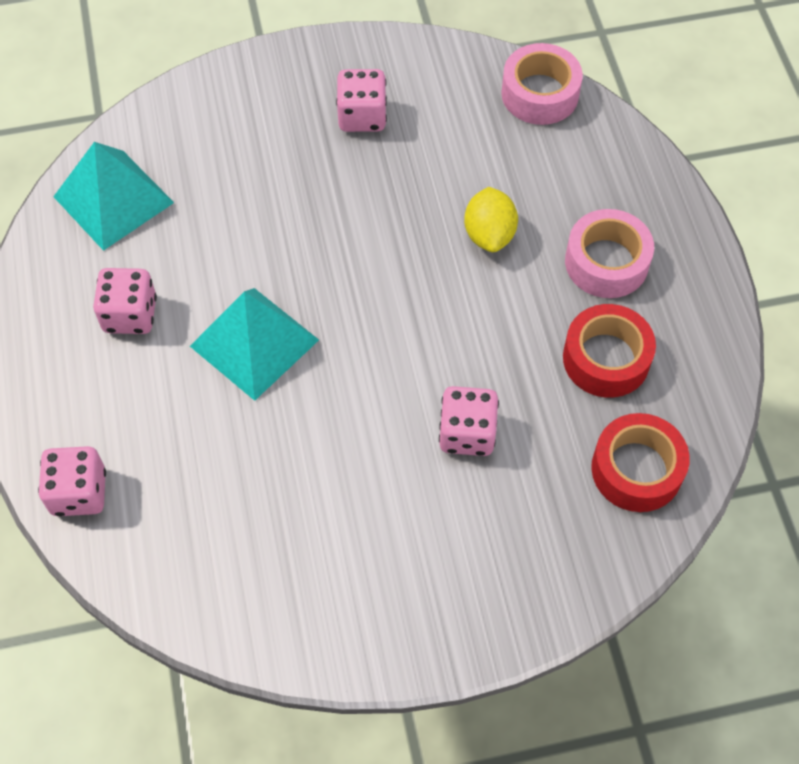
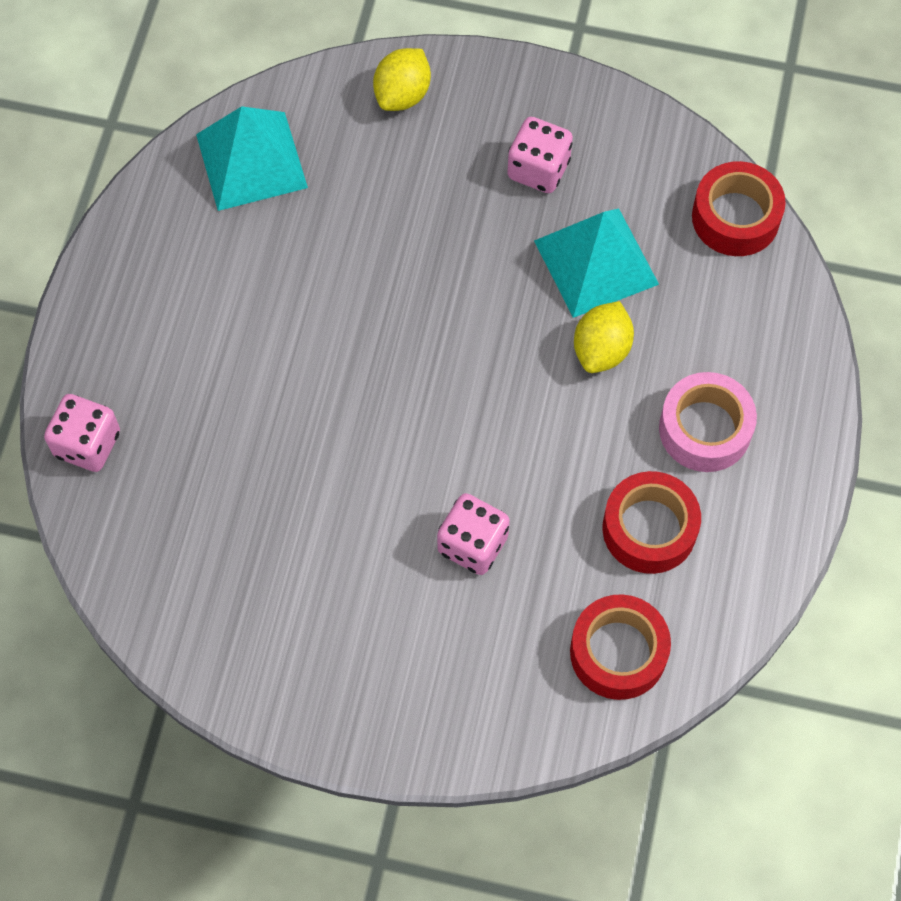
camera: 25 degrees right, 5 degrees up
(130, 315) = (213, 288): pink dice -> none
(218, 101) = (402, 94): none -> yellow lemon
(254, 343) = (315, 366): turquoise pyramid -> turquoise pyramid (596, 262)
(540, 94) = (735, 217): pink tape -> red tape

